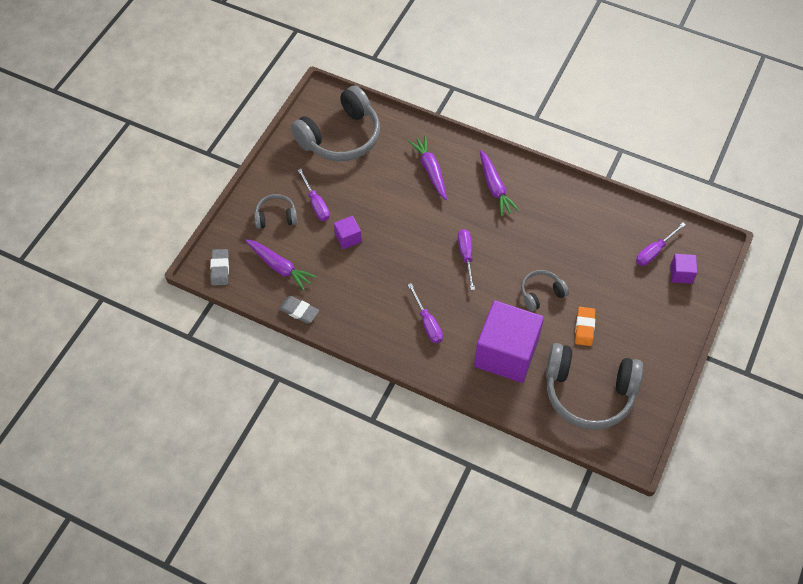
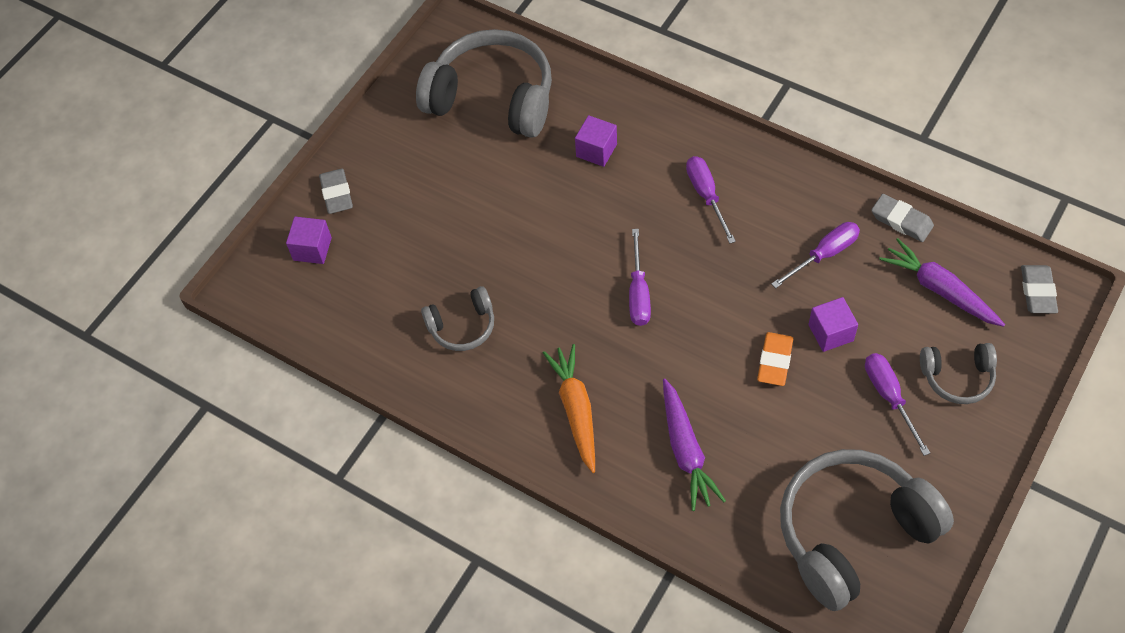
camera: 170 degrees left, 0 degrees up
(495, 188) = (575, 410): purple carrot -> orange carrot
(506, 353) = (596, 150): purple cube -> purple cube, size x0.43
(541, 293) = (531, 230): grey headphones -> grey headphones (462, 326)
(584, 328) = (478, 179): orange eraser -> orange eraser (774, 361)
(654, 251) = (341, 285): purple screwdriver -> purple screwdriver (824, 255)
(678, 312) = (337, 194): none -> grey eraser

